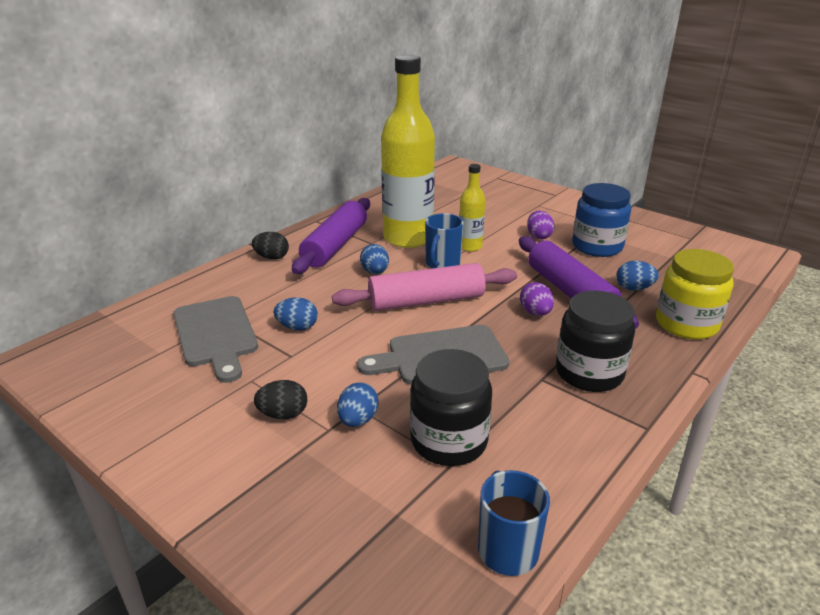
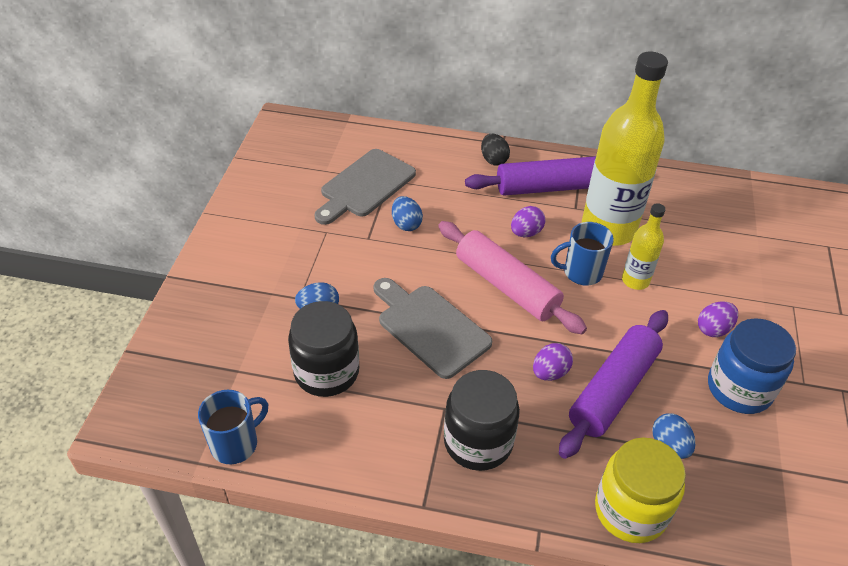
camera: 60 degrees right, 15 degrees up
(283, 414) = (300, 267): black egg -> none
(375, 272) = (526, 233): blue egg -> purple egg

